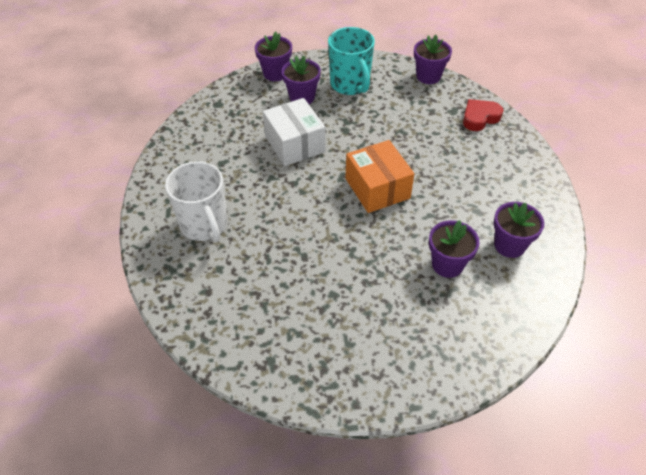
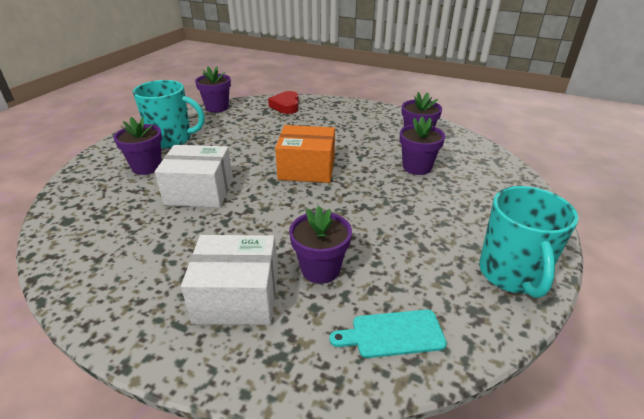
camera: 60 degrees left, 15 degrees down
(205, 225) = (237, 296): white mug -> white box
(220, 320) = (393, 334): none -> turquoise cutting board
(275, 73) = (90, 170): purple flower pot -> purple flower pot (320, 269)
(328, 378) = (511, 274): none -> turquoise mug

